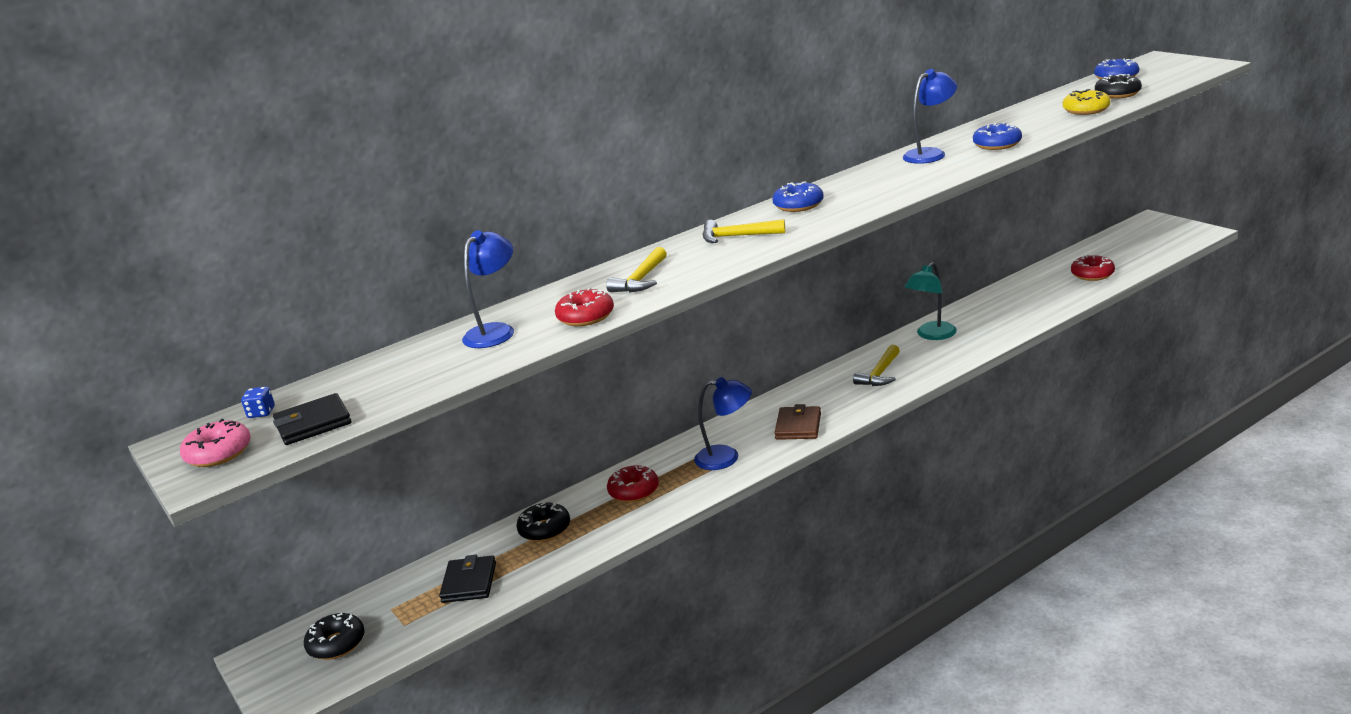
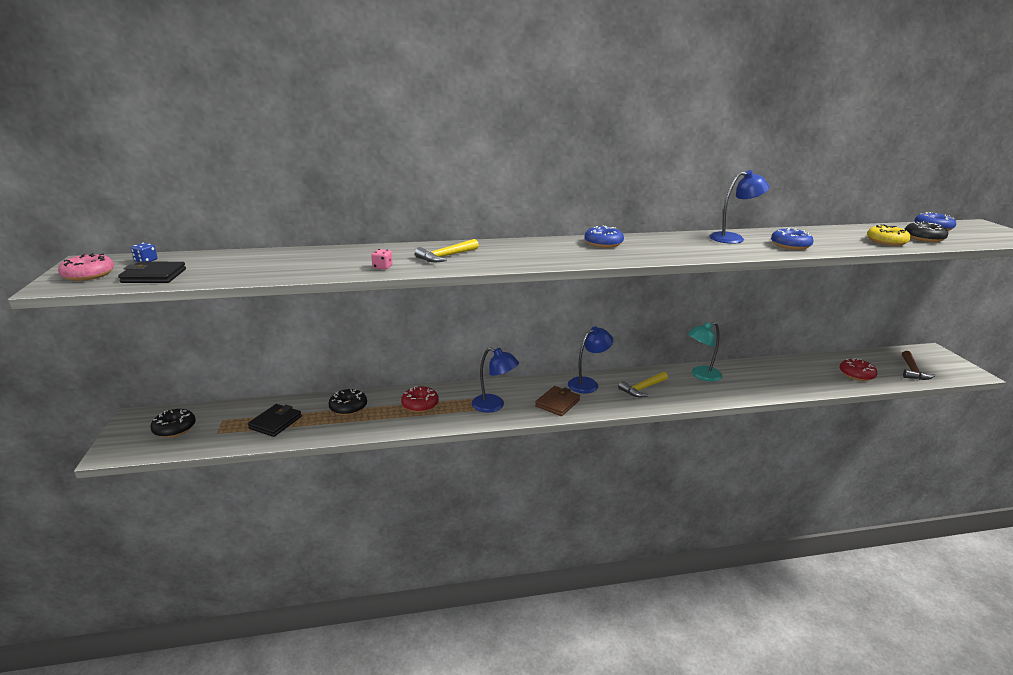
camera: 20 degrees right, 0 degrees up
(495, 331) = (324, 258): blue lamp -> blue lamp (588, 383)
(586, 316) = (382, 267): red donut -> pink dice
(737, 236) = (539, 250): yellow hammer -> none
(1144, 250) = (912, 371): none -> brown hammer

